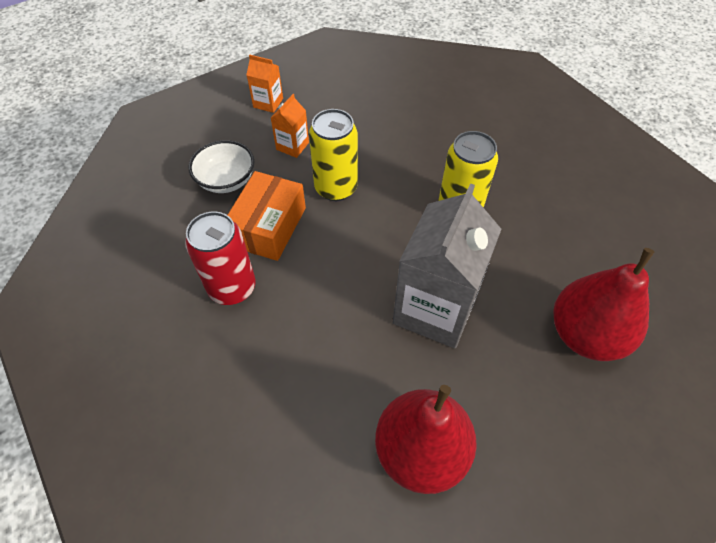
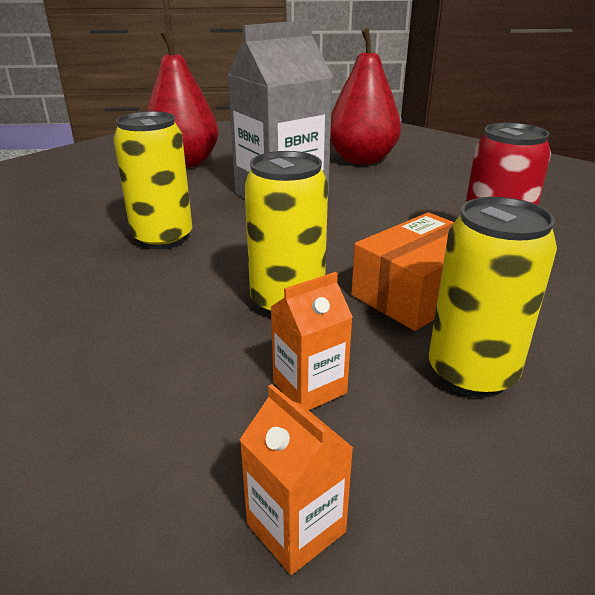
camera: 150 degrees left, 25 degrees down
(226, 180) = (471, 373): white bowl -> yellow can

